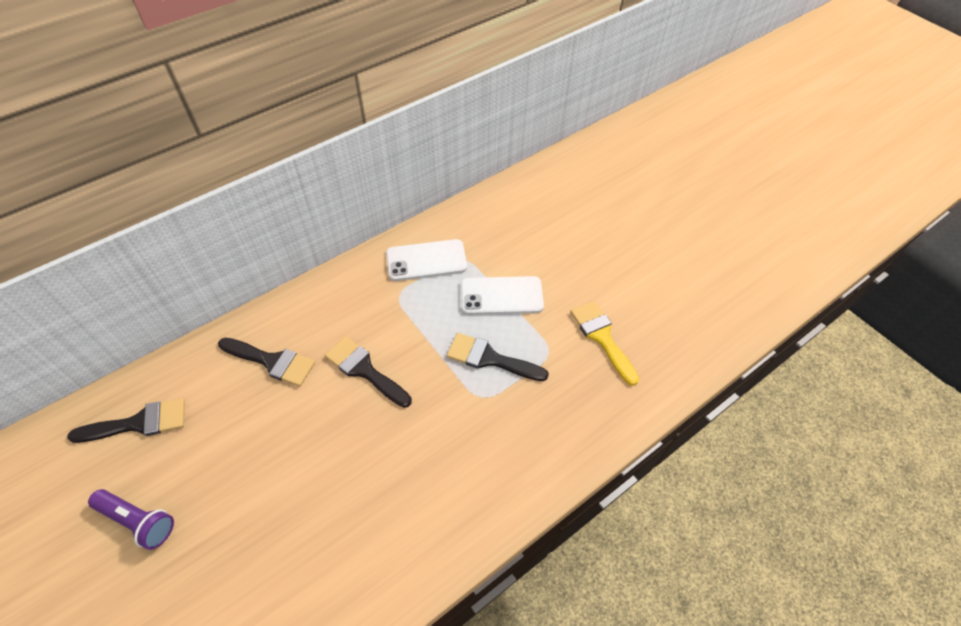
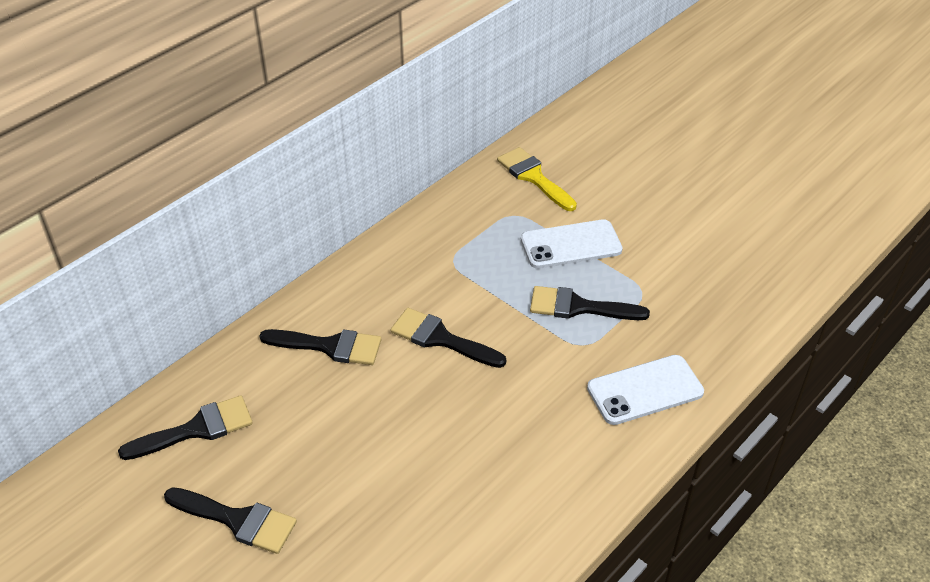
camera: 10 degrees left, 10 degrees down
(138, 520) = (237, 520): purple flashlight -> black brush
(426, 260) = (472, 222): white phone -> white phone (645, 390)
(602, 337) = (696, 269): yellow brush -> yellow brush (534, 177)

